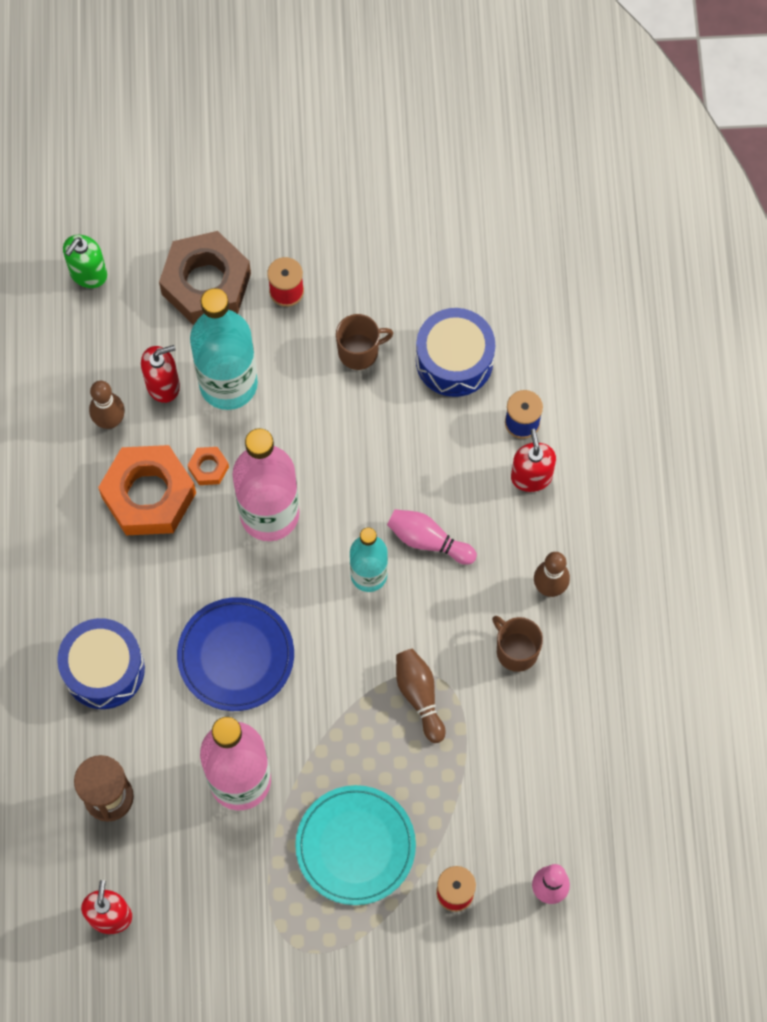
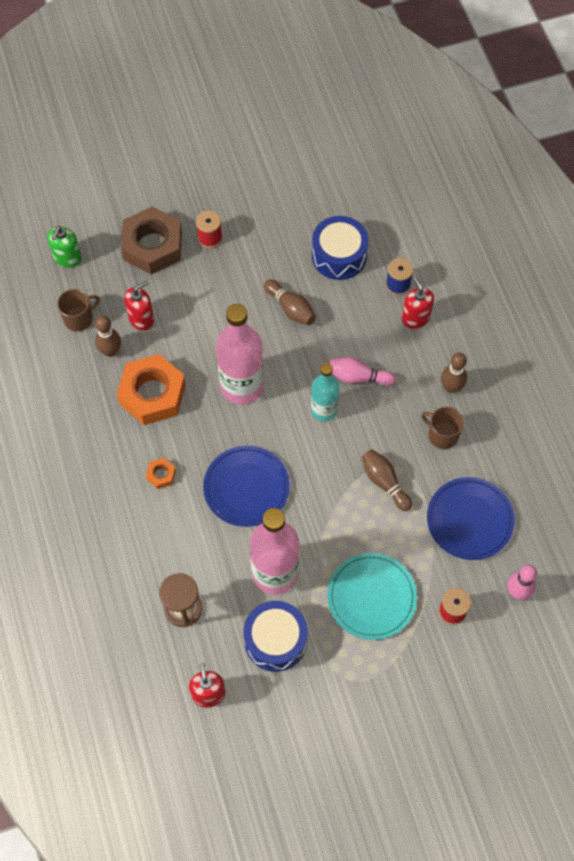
camera: 15 degrees left, 5 degrees down
(104, 669) = (154, 521): blue drum -> blue drum (275, 640)
(208, 468) = (189, 366): orange nut -> orange nut (161, 475)
(228, 384) = (187, 307): turquoise bottle -> none
(359, 351) = (272, 265): brown mug -> brown mug (79, 318)
(366, 420) = (291, 308): none -> brown bowling pin
(516, 776) = (469, 520): none -> blue plate

